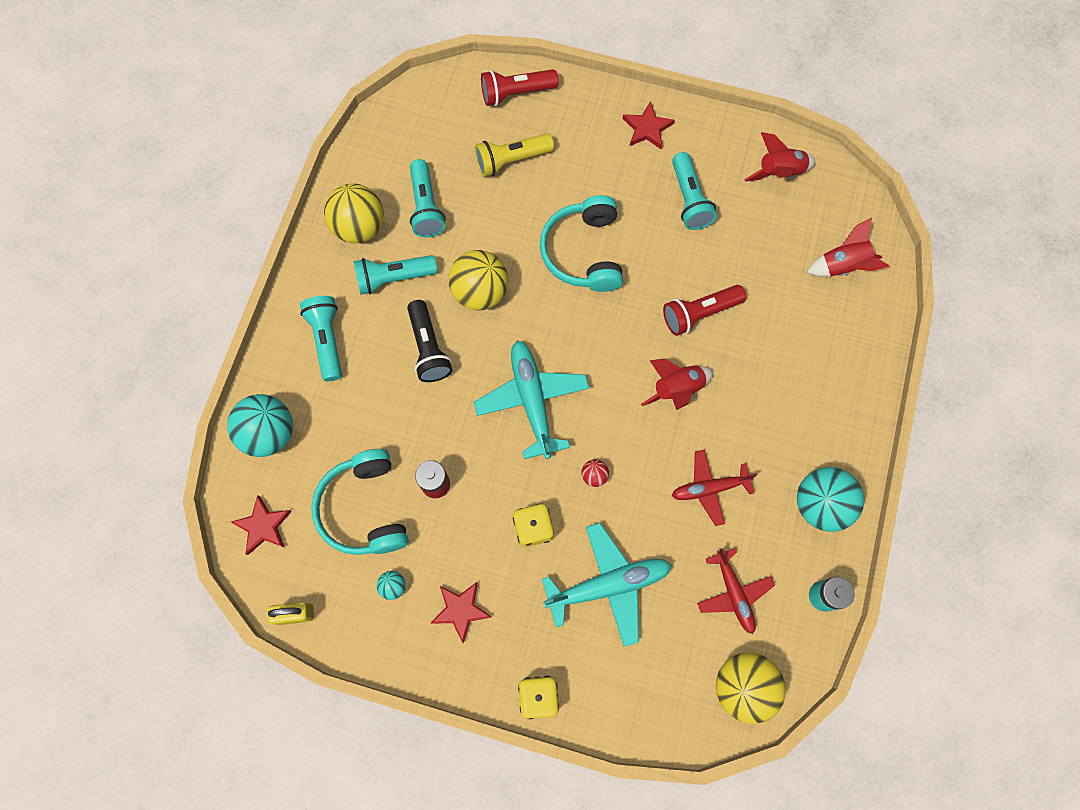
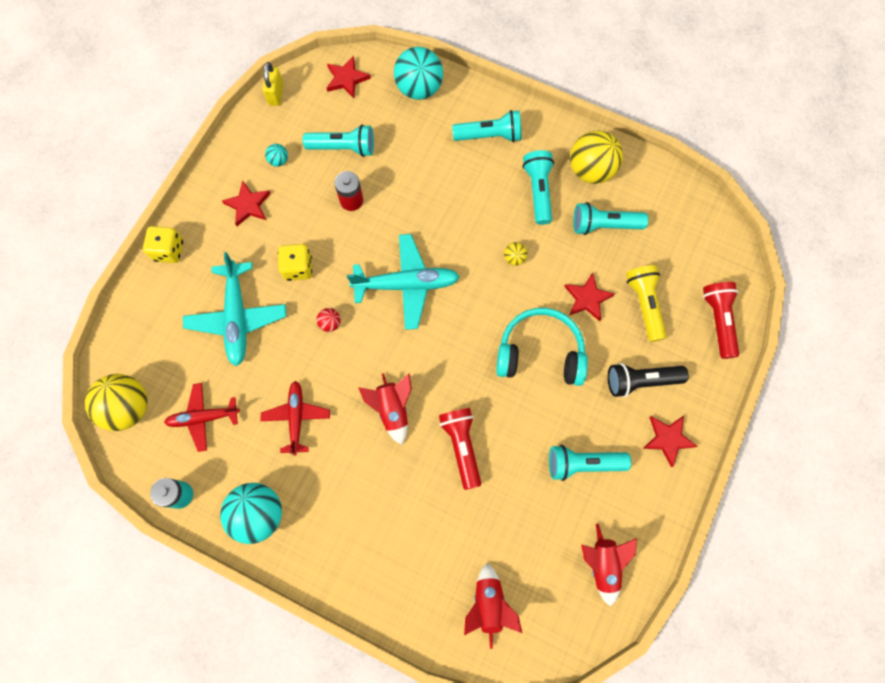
camera: 100 degrees right, 0 degrees up
(365, 509) = (343, 148): turquoise headphones -> turquoise flashlight
(428, 348) = (469, 210): black flashlight -> black flashlight (640, 381)
(480, 292) = (514, 258): yellow ball -> yellow ball, size x0.44
(514, 214) = (587, 298): none -> red star

